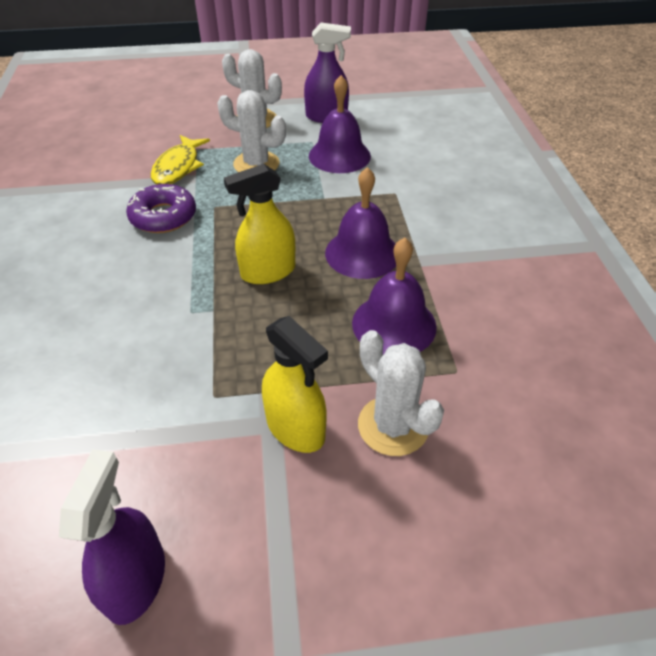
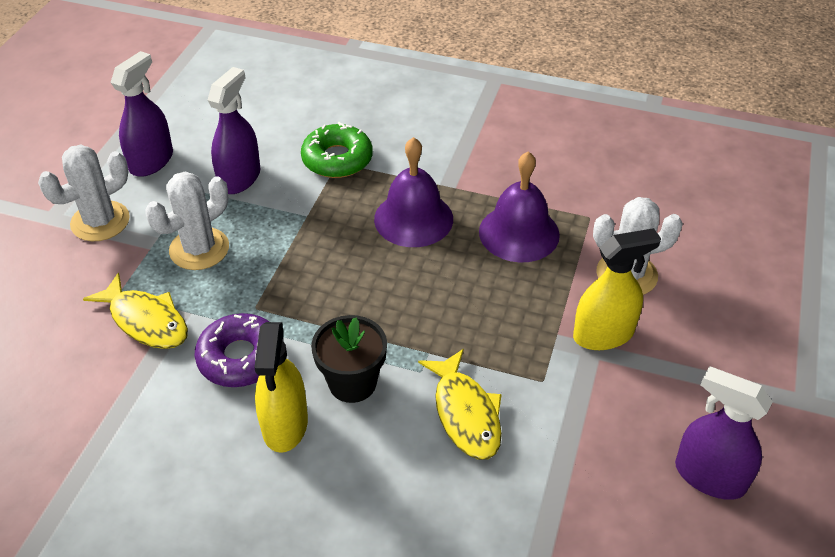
camera: 65 degrees left, 0 degrees up
(154, 354) = (465, 414): none -> yellow fish
(162, 278) = (352, 383): none -> black flower pot
(268, 272) = (397, 295): yellow spray bottle -> yellow spray bottle (285, 424)
(339, 155) = (239, 178): purple bell -> purple spray bottle
(399, 191) = (337, 159): none -> green donut

